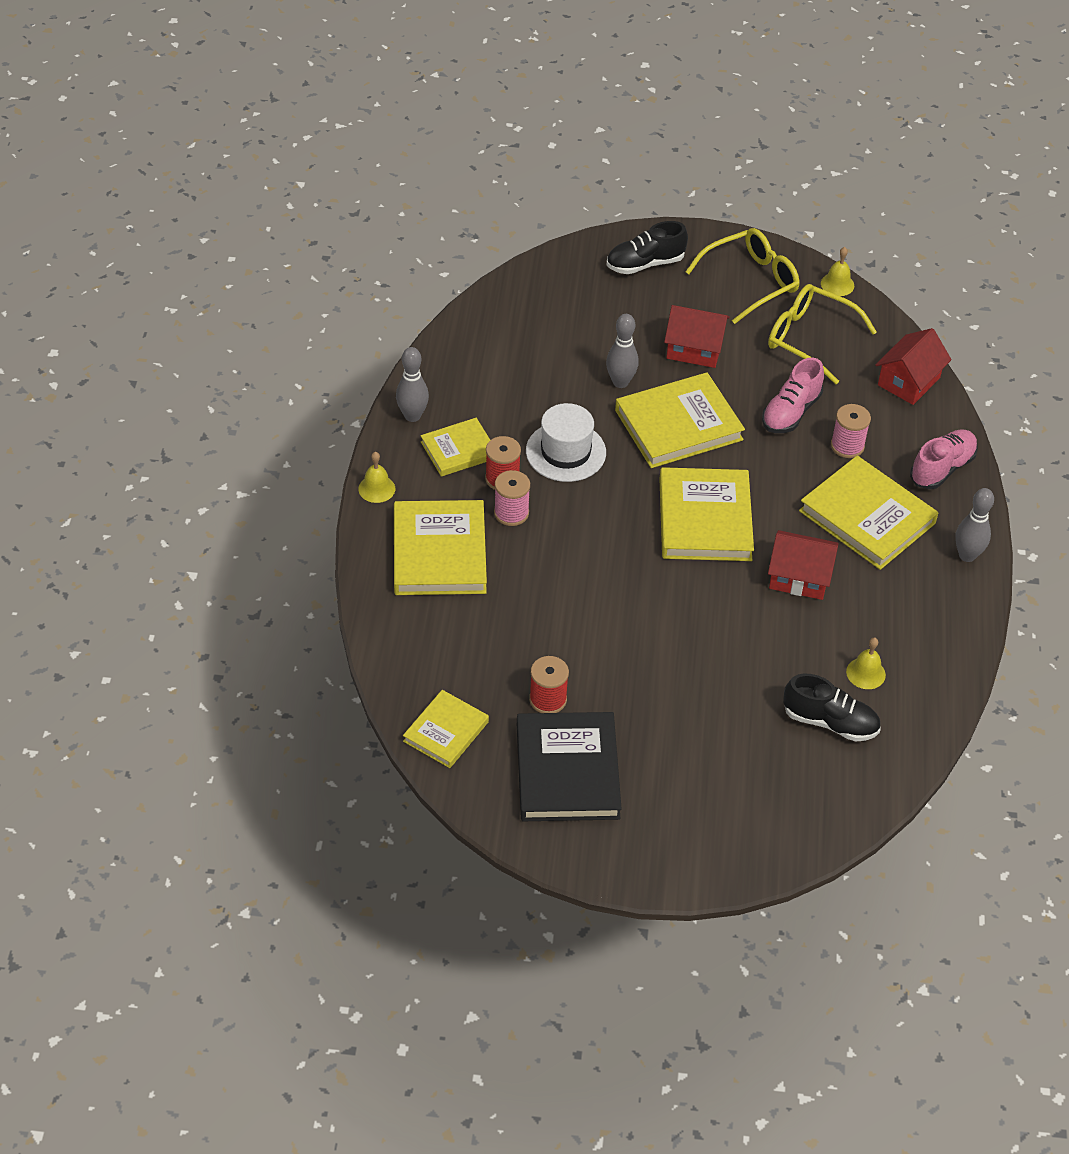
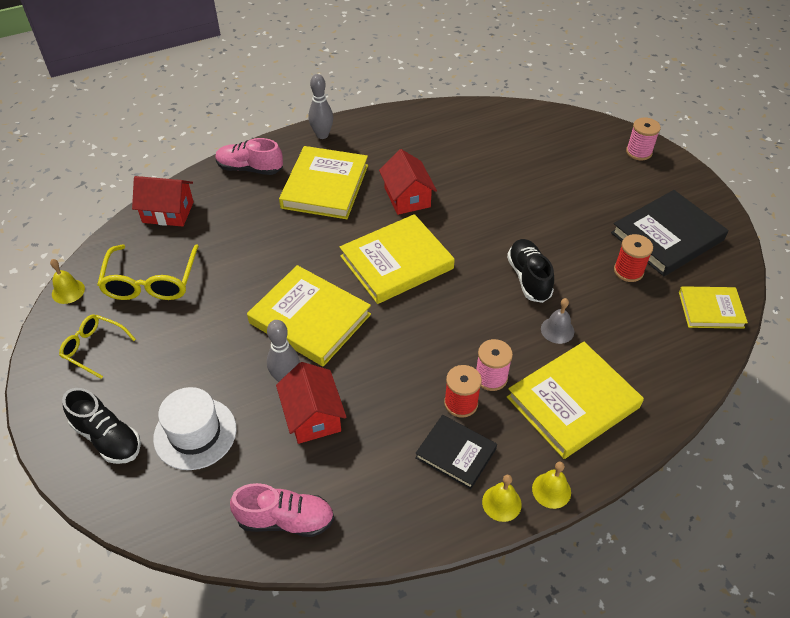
camera: 120 degrees left, 0 degrees up
(412, 416) = (445, 516): grey bowling pin -> none
(458, 450) = (455, 453): yellow book -> black book
(523, 592) = (557, 330): none -> grey bell
(565, 452) = (396, 376): white hat -> white hat (195, 433)
(694, 349) = (210, 348): red house -> red house (313, 416)
(751, 281) = (94, 348): yellow glasses -> yellow glasses, size x0.62
(791, 412) = (247, 260): pink shoe -> pink shoe (285, 520)
(830, 722) = (507, 145): black shoe -> black shoe (529, 278)
(847, 446) = (262, 219): pink spool -> pink spool (638, 152)
(865, 673) = (457, 144): yellow bell -> yellow bell (501, 503)

